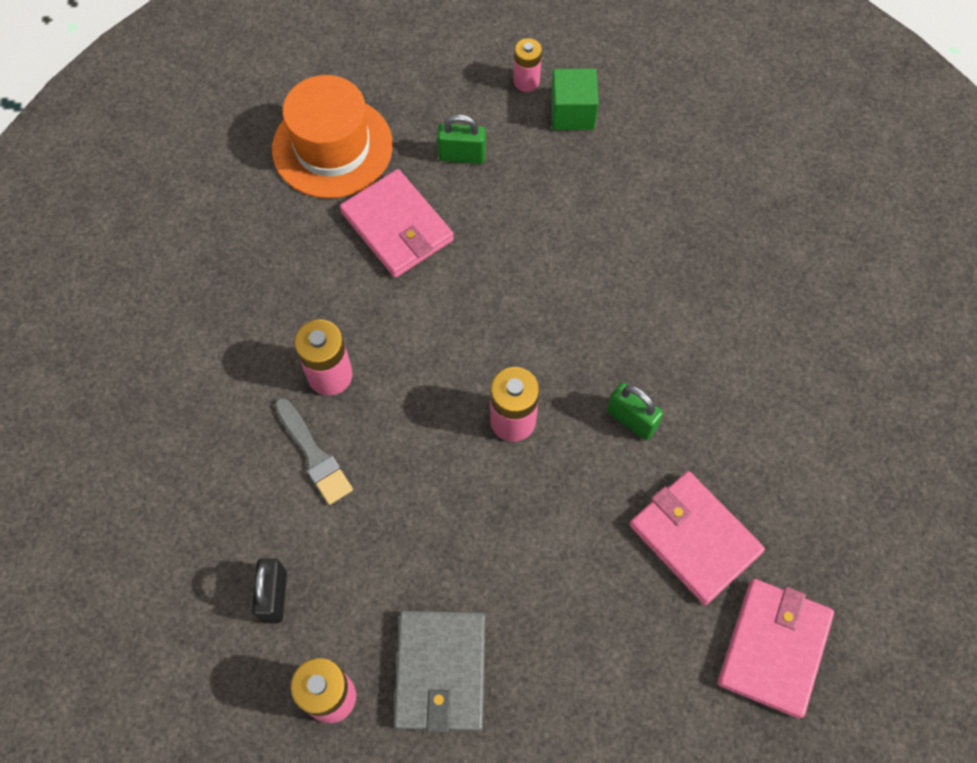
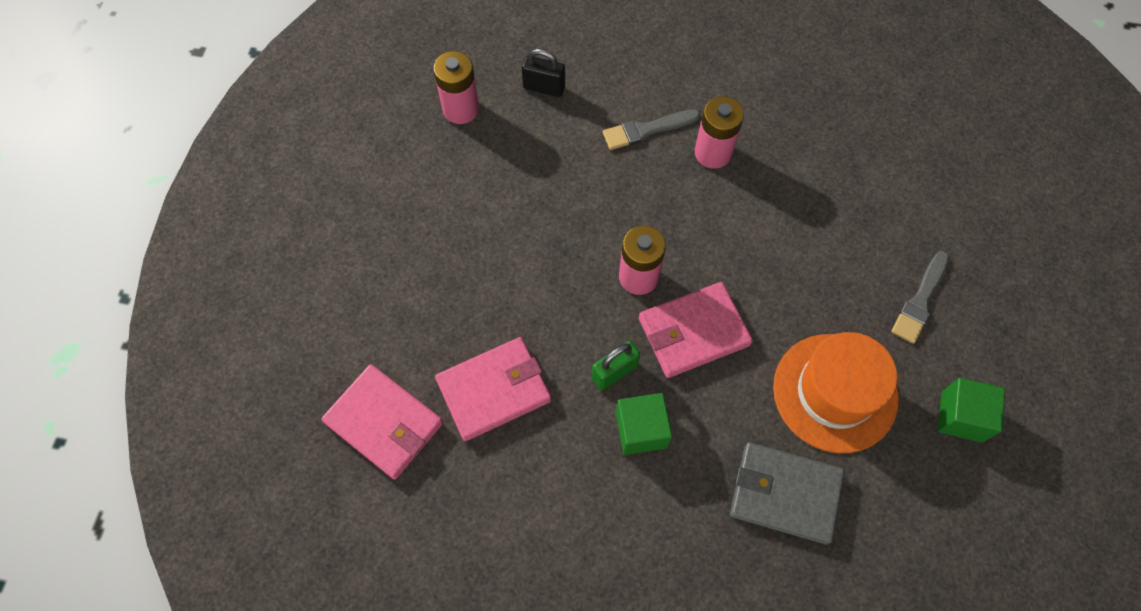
camera: 105 degrees right, 0 degrees up
(332, 147) = (943, 195): orange hat -> orange hat (835, 392)
(397, 227) = (848, 230): pink wallet -> pink wallet (693, 332)
(441, 671) = (453, 179): grey wallet -> grey wallet (785, 494)
(462, 155) = (920, 300): green padlock -> grey brush
(526, 81) = (1006, 382): pink battery -> none
(684, 380) = (641, 430): none -> green cube

